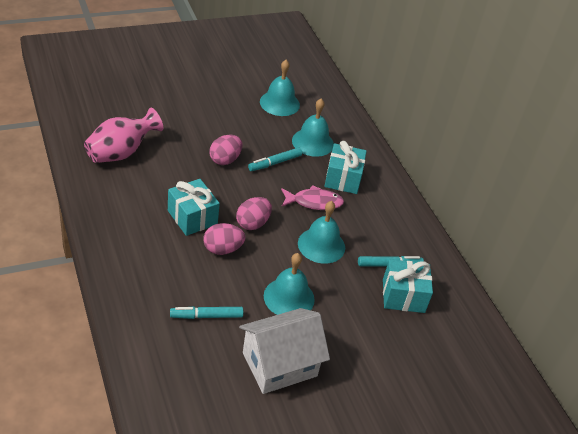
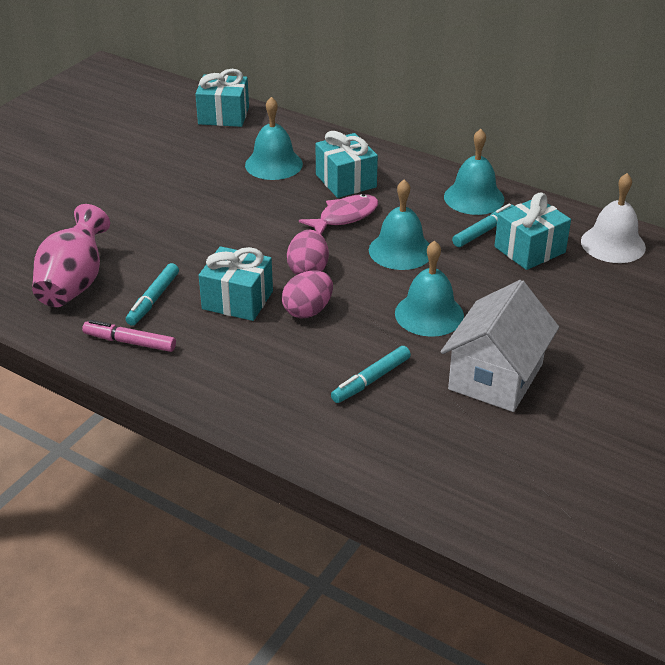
camera: 30 degrees left, 5 degrees down
(109, 206) = (130, 342): none -> pink marker
(225, 160) = (202, 228): pink egg -> none
(274, 163) = (259, 203): turquoise marker -> turquoise marker (153, 300)
(279, 103) = (192, 146): turquoise bell -> turquoise bell (474, 198)
(320, 93) = (223, 116): none -> turquoise gift
(464, 328) = (613, 244): none -> white bell

